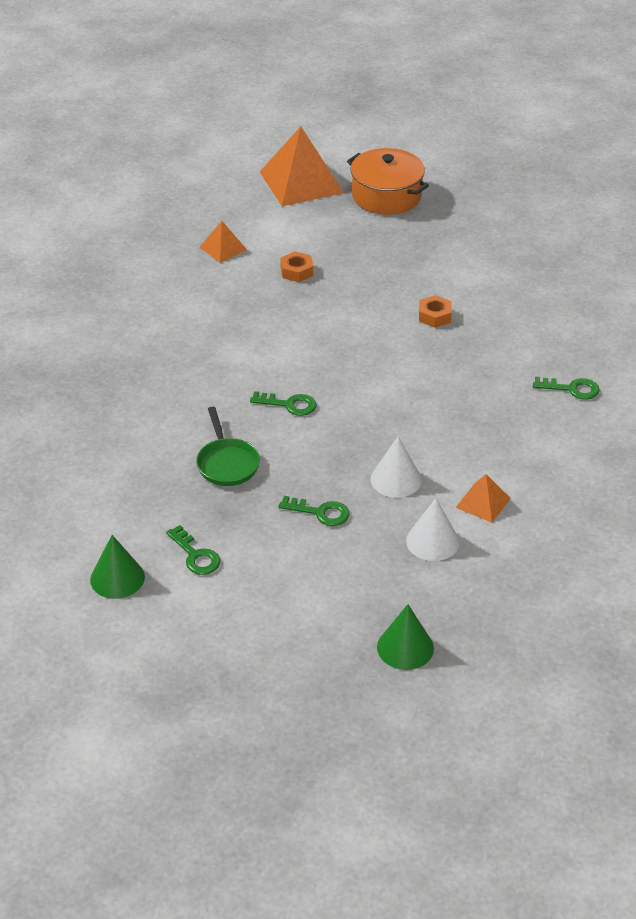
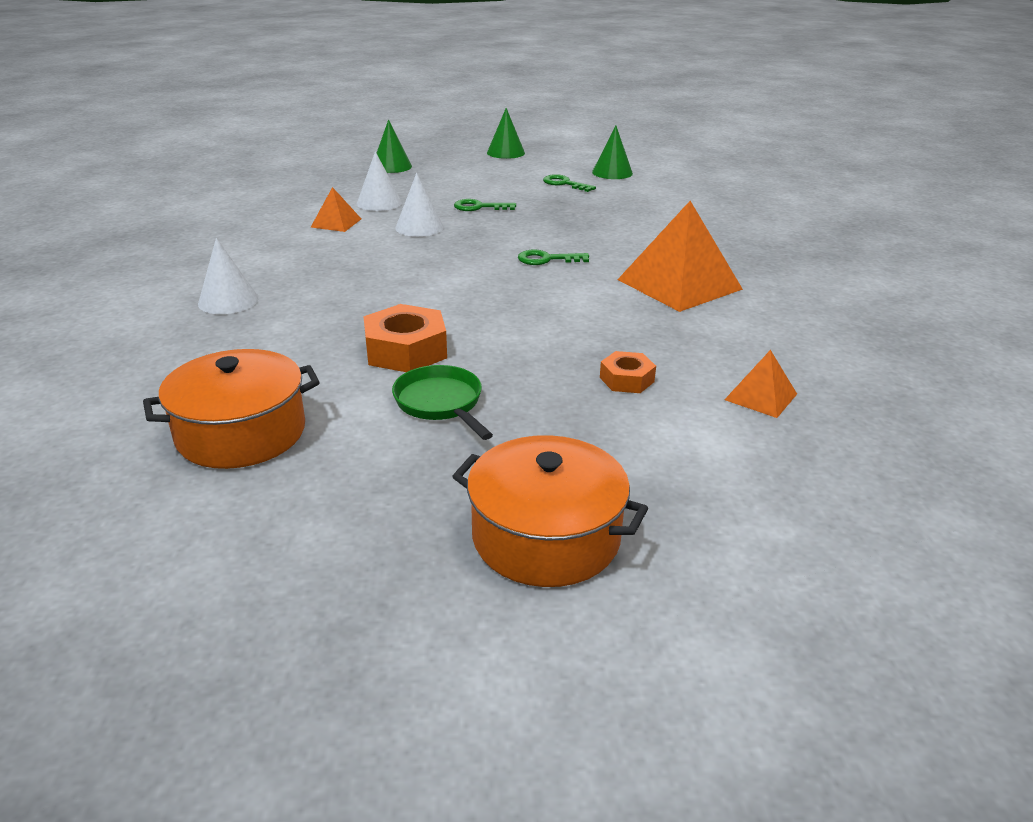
camera: 165 degrees right, 10 degrees down
(227, 463) = (578, 222): green pan -> green pan (441, 404)
(230, 672) = (505, 152): none -> green cone
(301, 182) = (736, 542): orange pyramid -> orange pyramid (679, 284)
(434, 316) = (406, 350): orange nut -> orange nut, size x1.72
(538, 269) = (241, 433): none -> orange pot
(571, 389) = (228, 301): green key -> white cone

